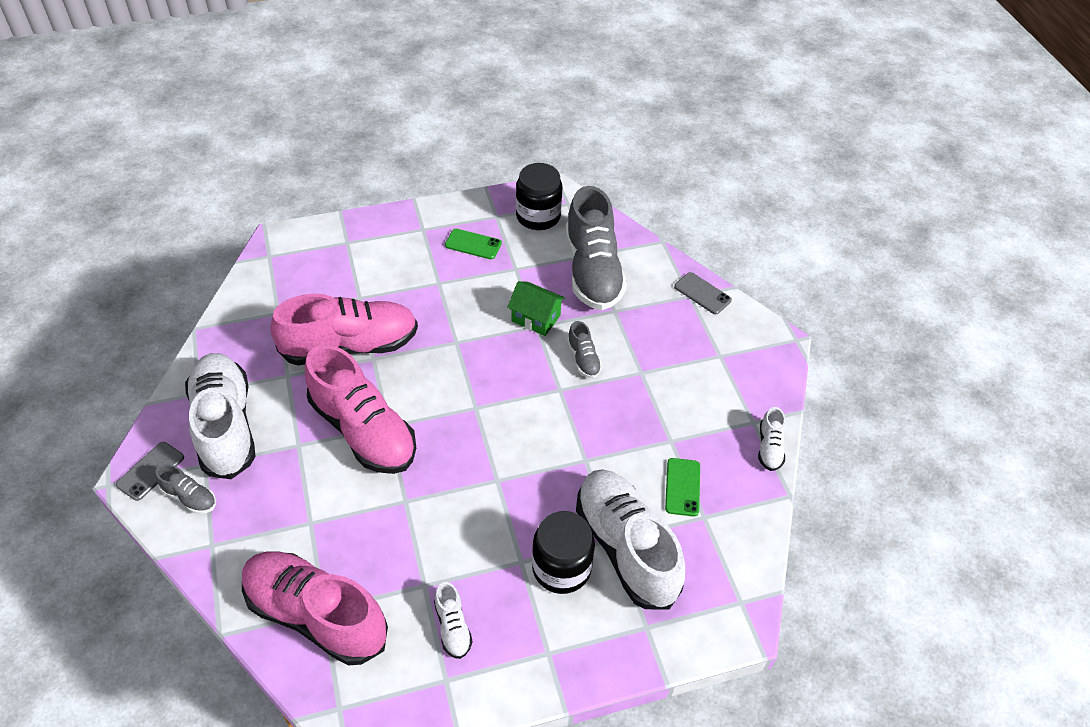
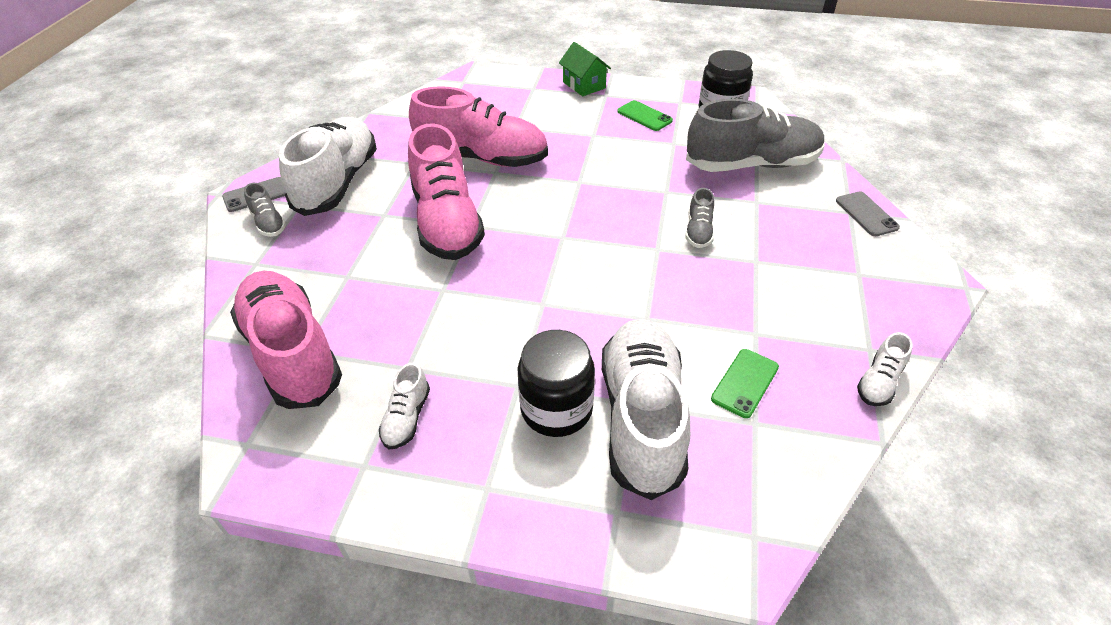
camera: 30 degrees right, 5 degrees down
(536, 318) = (669, 185): green house -> green house (584, 85)
(592, 271) = (752, 164): grey shoe -> grey shoe turned 120 degrees counterclockwise

